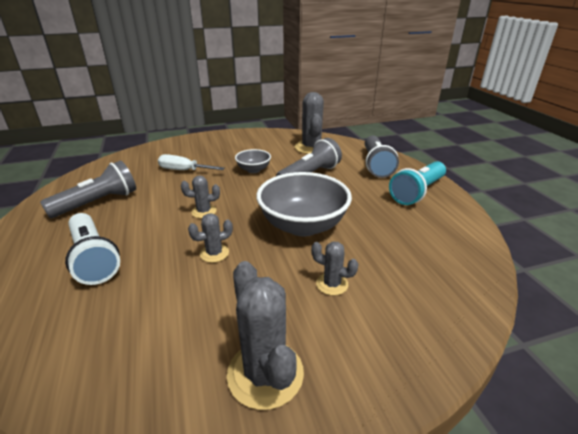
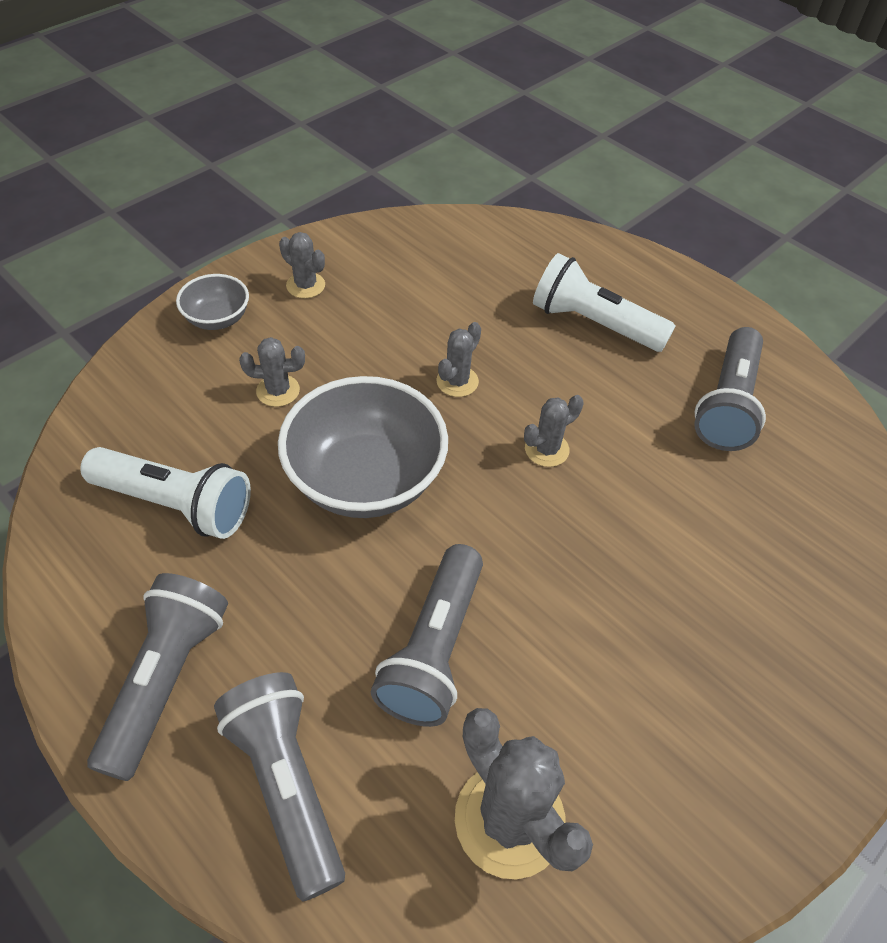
camera: 150 degrees right, 20 degrees up
(184, 170) = (707, 549): white screwdriver -> none
(253, 170) = (572, 617): grey bowl -> grey bowl (217, 319)
(265, 374) = (305, 285): grey cactus -> grey cactus, size x0.54
(411, 243) = (176, 504): none -> white flashlight
(417, 192) = (165, 680): turquoise flashlight -> grey flashlight

